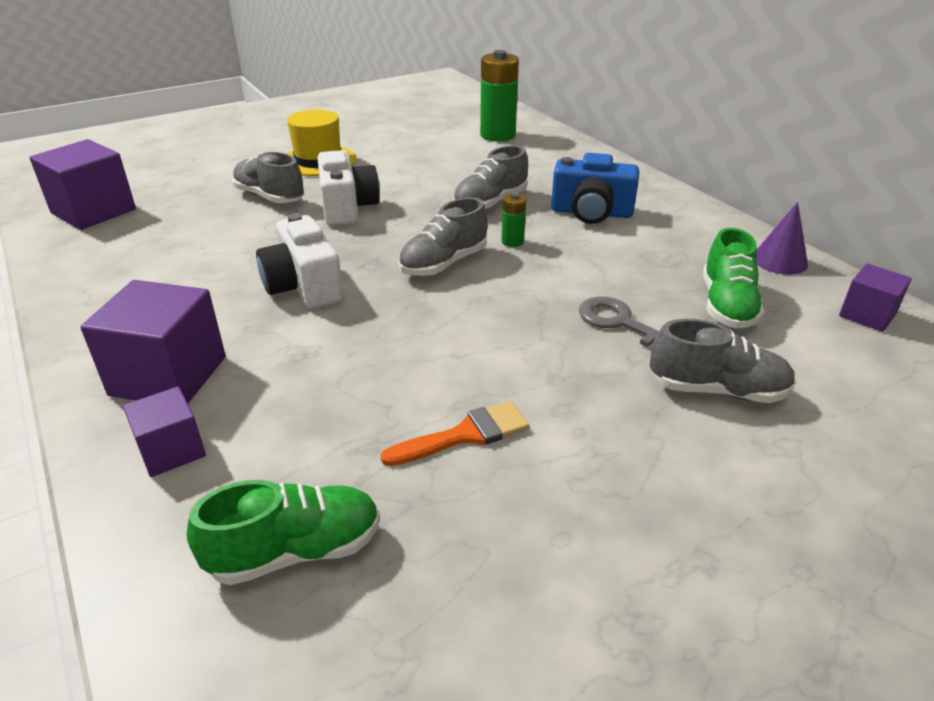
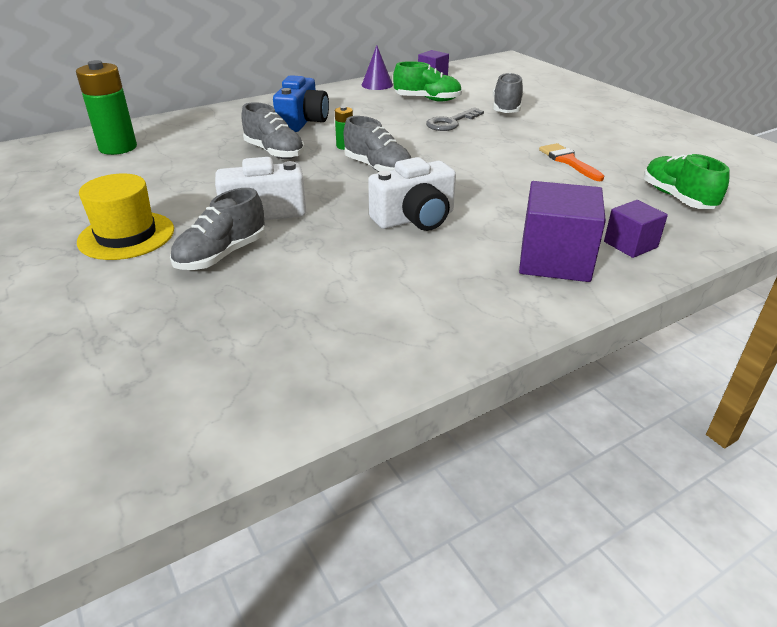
camera: 90 degrees left, 0 degrees up
(93, 211) = (216, 389): purple cube -> none

